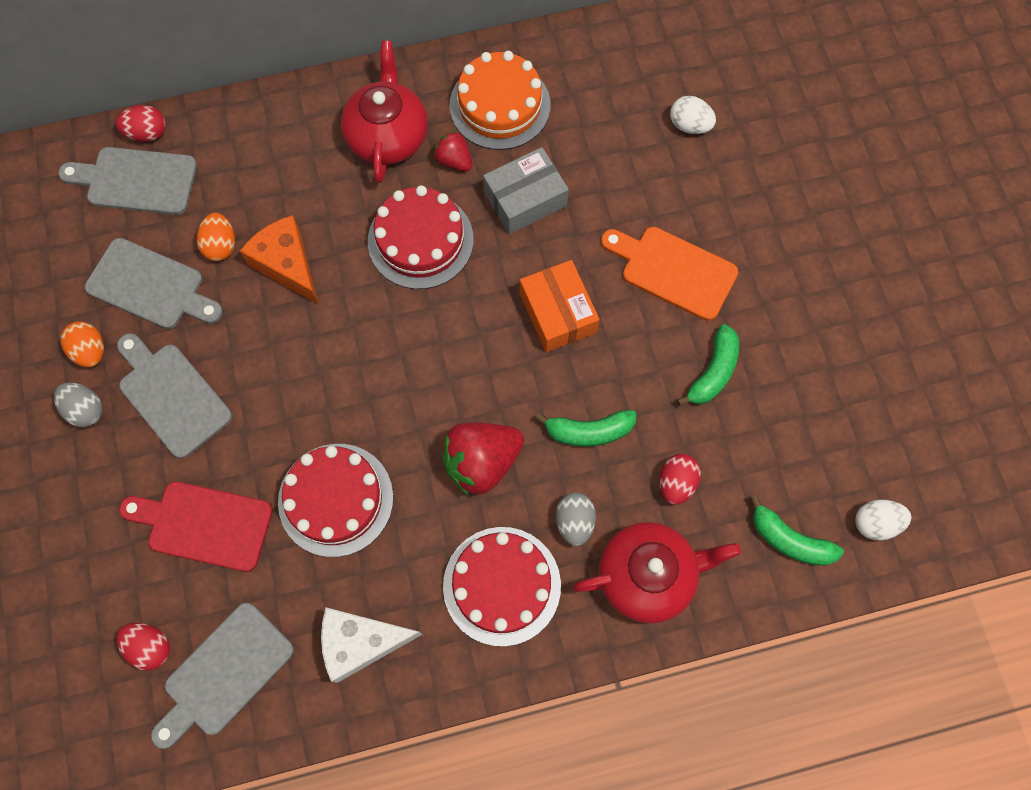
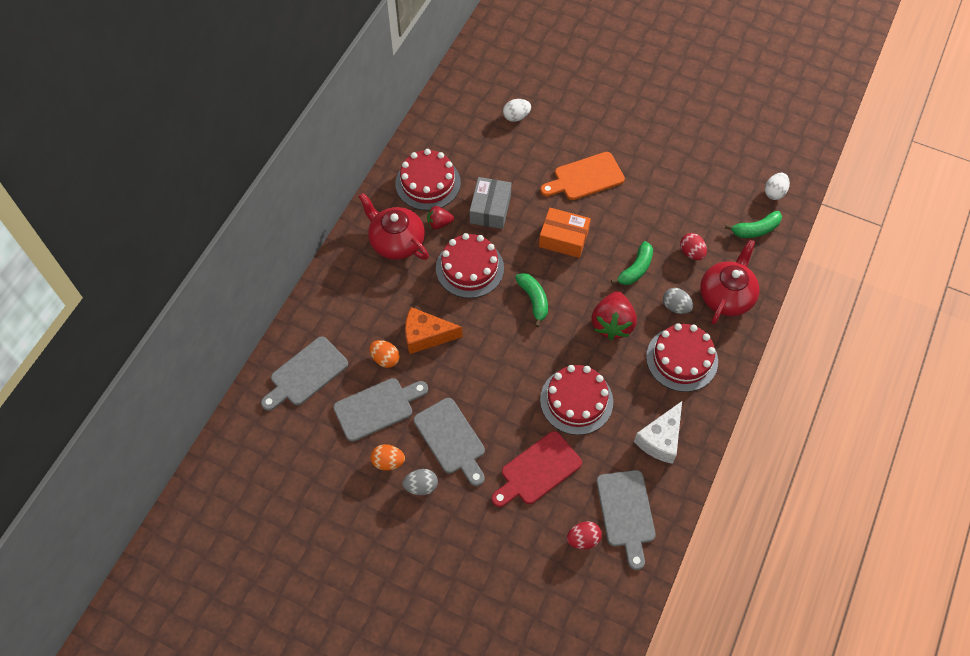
camera: 50 degrees left, 10 degrees down
(147, 133) = (282, 349): red egg -> none
(171, 396) = (451, 439): grey cutting board -> grey cutting board turned 120 degrees counterclockwise
(500, 105) = (428, 183): orange cake -> red cake
(713, 372) = (650, 199): green banana -> green banana (534, 300)

